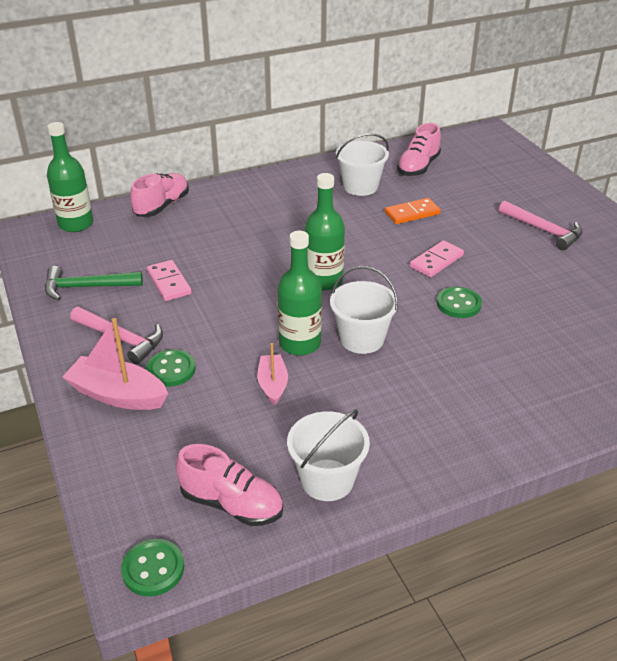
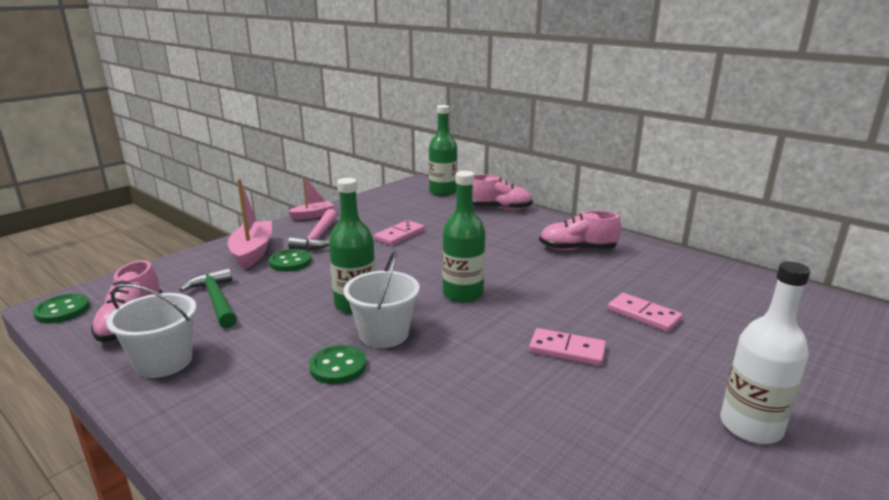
camera: 65 degrees right, 15 degrees down
(86, 287) = (371, 213): green hammer -> green hammer (216, 300)
(272, 384) = (290, 305): pink boat -> pink boat (313, 215)
(360, 186) = (651, 276): white bucket -> none
(412, 213) = (643, 315): orange domino -> pink domino
(418, 167) = (746, 298): pink shoe -> pink shoe (577, 249)
(458, 304) = (496, 383): green button -> green button (338, 366)
(544, 230) = (750, 426): pink hammer -> white bottle

